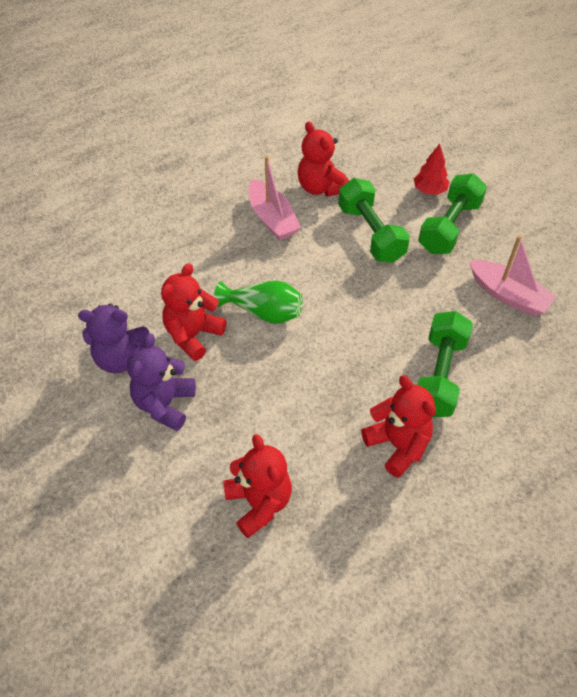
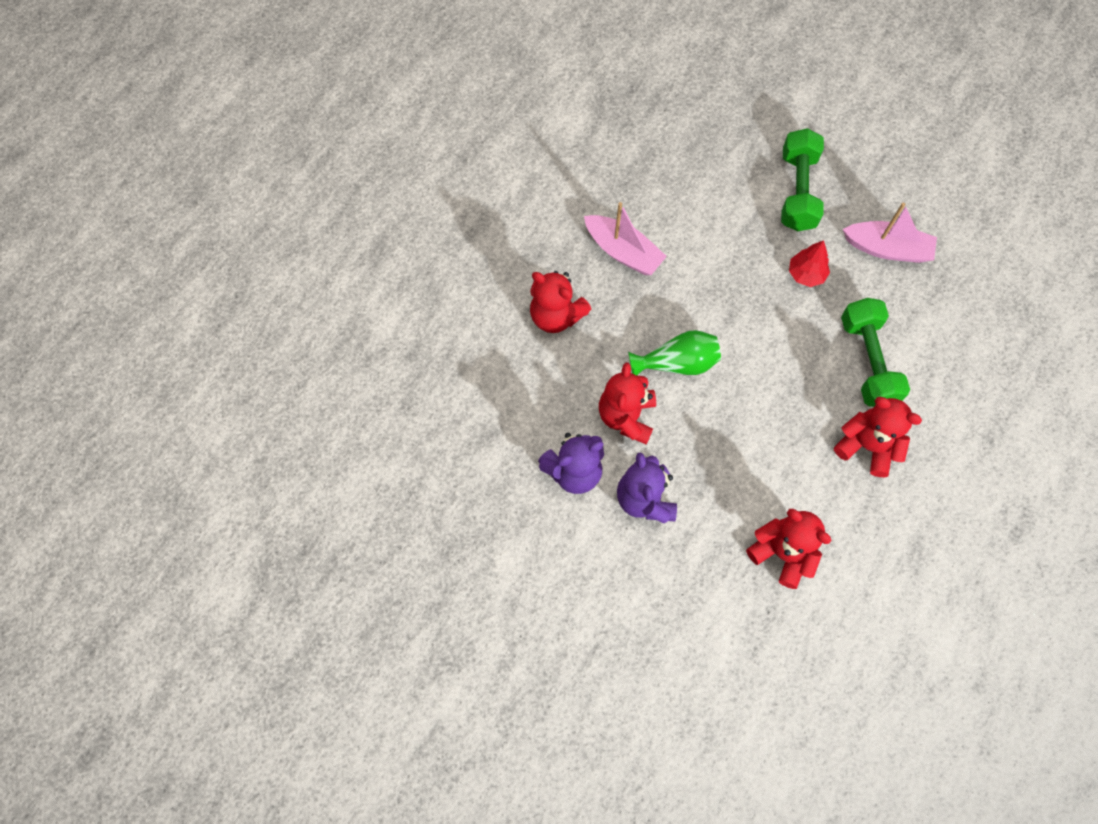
camera: 25 degrees left, 15 degrees up
(321, 187) = (649, 193): red teddy bear -> red teddy bear (556, 316)
(370, 233) = (728, 230): green dumbbell -> none
(429, 190) = (757, 153): red tree -> red tree (806, 274)

